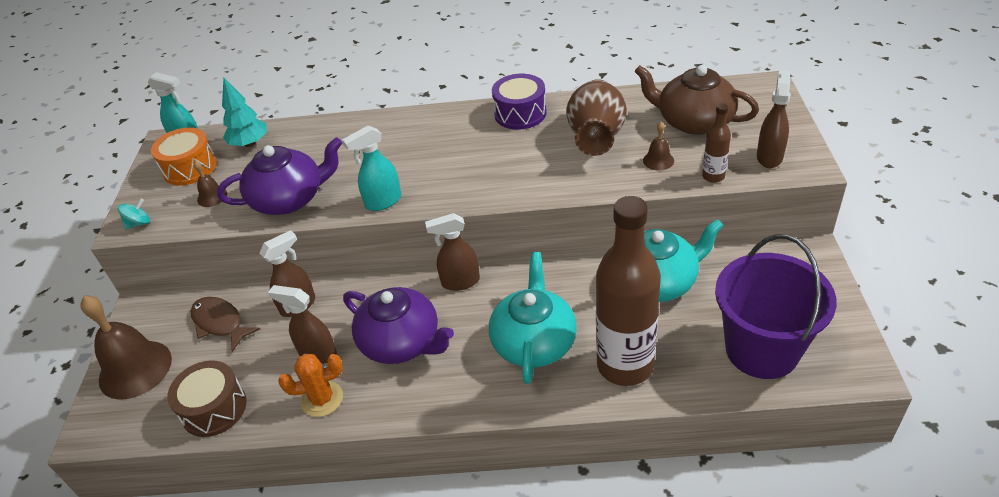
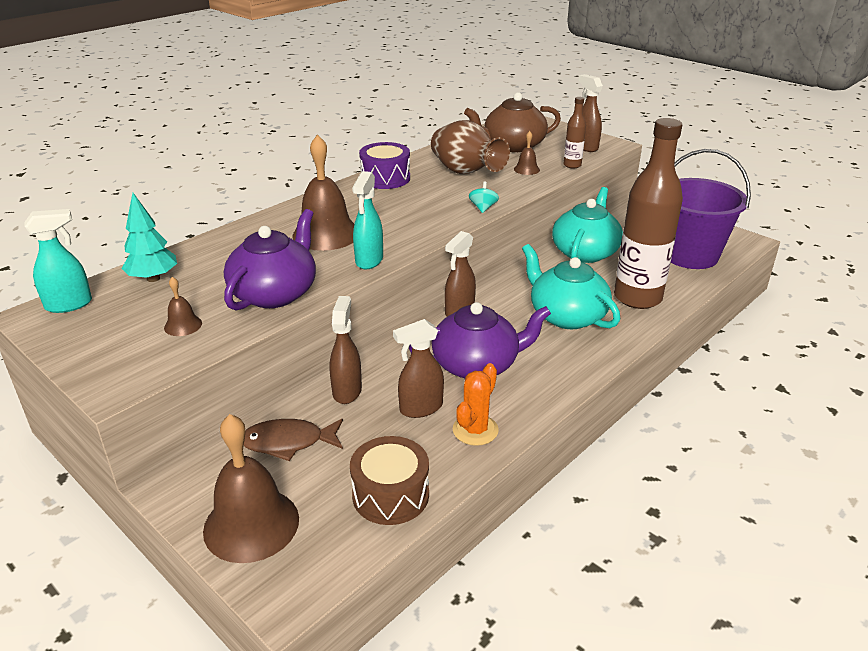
camera: 50 degrees left, 10 degrees down
(139, 223) = (127, 378): turquoise spinning top -> turquoise spinning top (483, 208)
(190, 168) = (111, 319): orange drum -> none
(394, 156) = (326, 234): none -> brown bell

